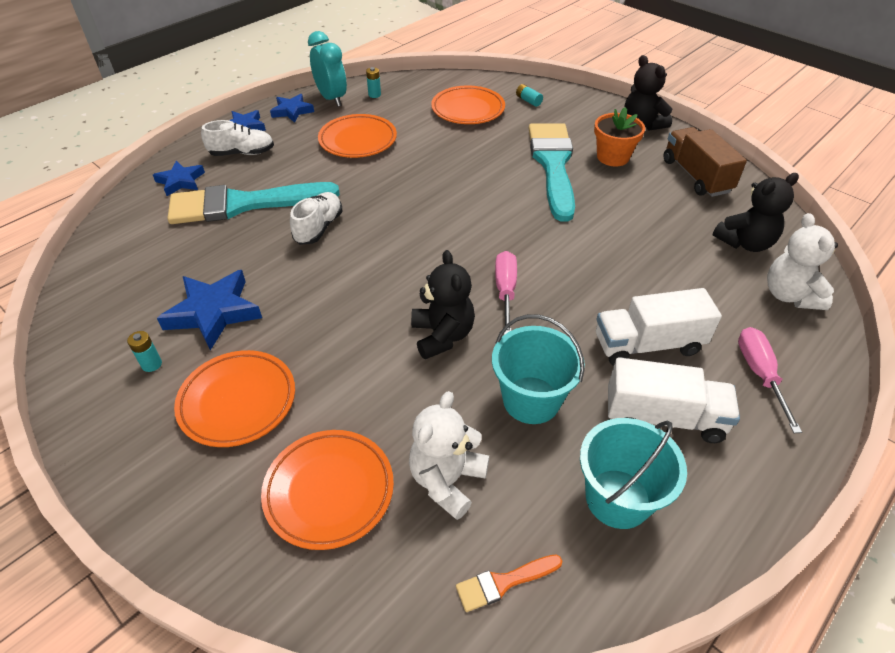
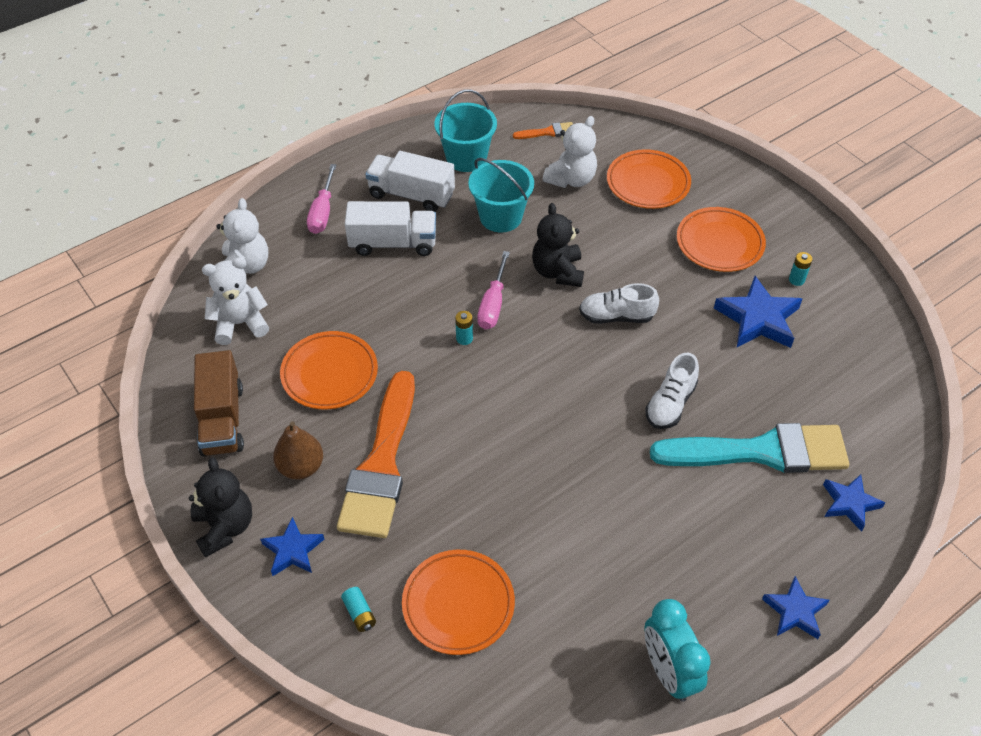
camera: 170 degrees left, 5 degrees up
(242, 153) = (784, 549): white shoe -> white shoe (616, 316)
(292, 111) = (729, 644): blue star -> blue star (293, 550)
(358, 140) = (627, 553): orange plate -> orange plate (329, 374)
(374, 95) = (599, 672): turquoise battery -> turquoise battery (464, 338)
(553, 165) = (381, 464): turquoise brush -> orange brush
(613, 157) = (301, 467): orange flower pot -> brown pear
(745, 243) = (240, 324): black teddy bear -> white teddy bear

